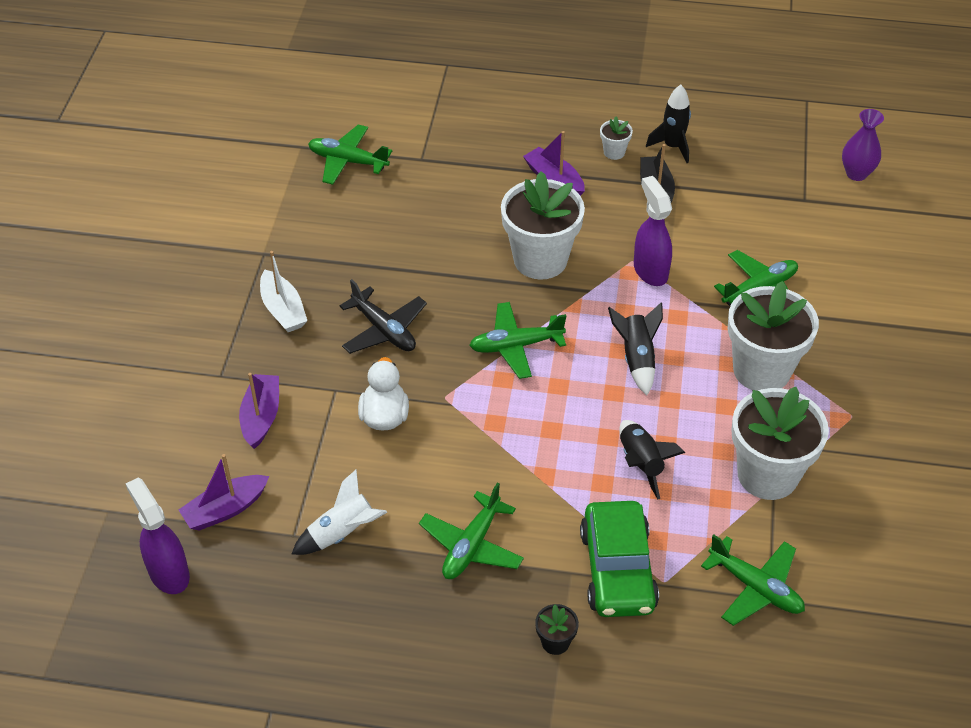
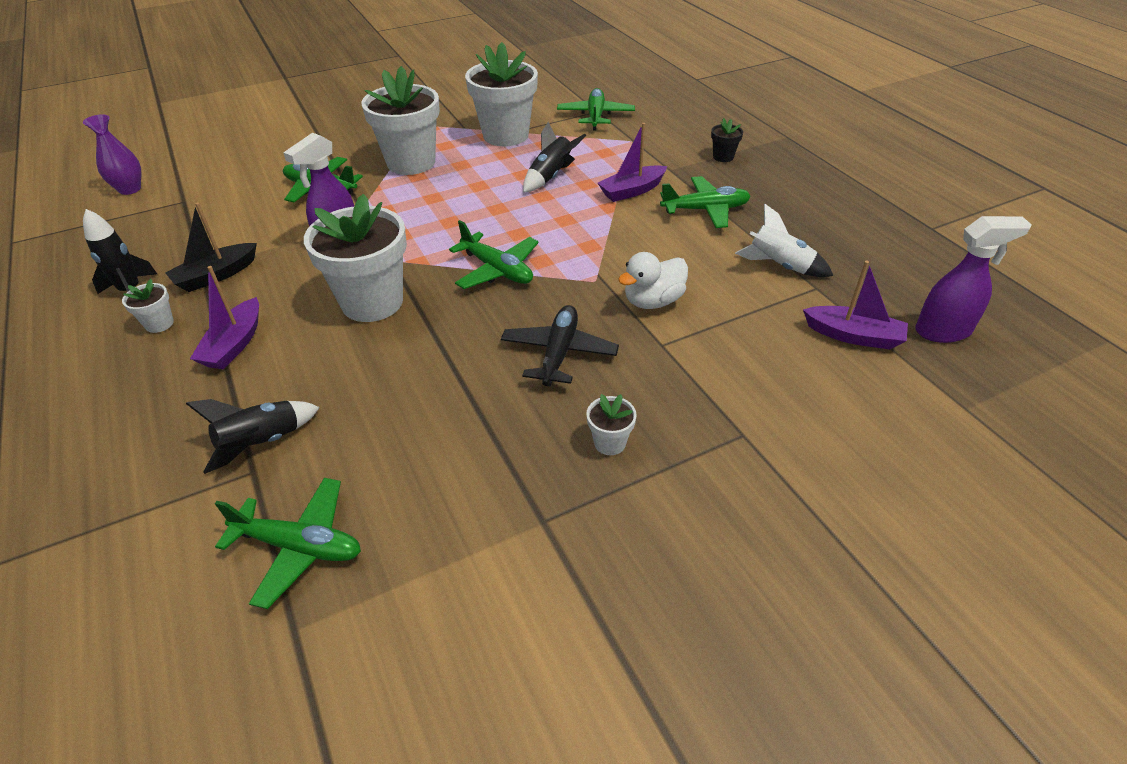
camera: 125 degrees left, 5 degrees down
(168, 573) = (943, 331): purple spray bottle -> purple spray bottle turned 120 degrees counterclockwise
(261, 417) = (747, 373): purple boat -> purple boat (632, 191)
(283, 310) = (610, 443): white boat -> white flower pot
(348, 161) = (299, 546): green plane -> green plane turned 60 degrees counterclockwise
(618, 570) = (645, 156): green car -> none
(637, 358) = (451, 211): black rocket -> black rocket (262, 443)

